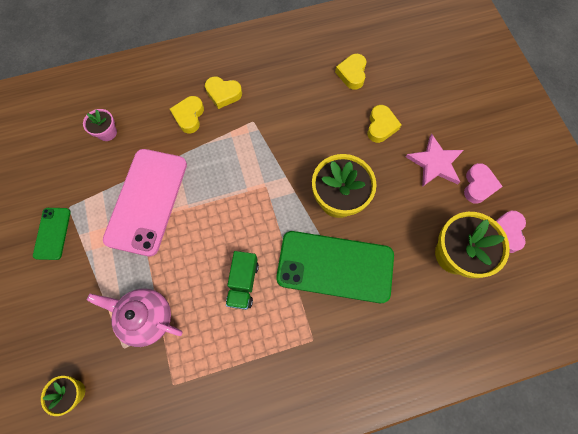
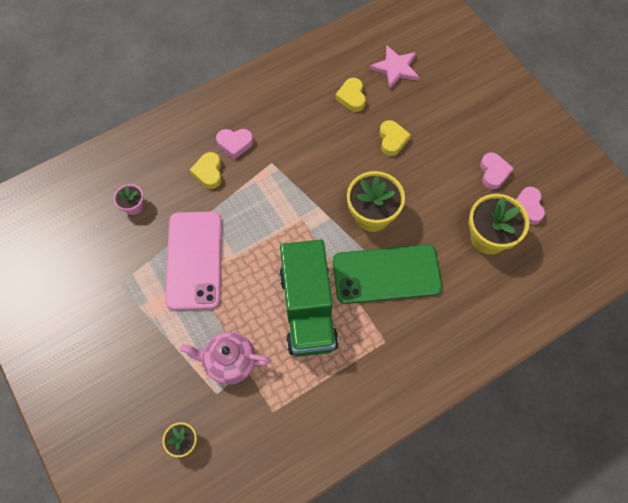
camera: 15 degrees left, 5 degrees down
(52, 233) = (113, 311): green phone -> none
(223, 94) = (235, 144): yellow heart -> pink heart
(243, 283) = (308, 309): green truck -> green truck, size x2.09
(435, 163) = (450, 162): pink star -> pink star (395, 68)

